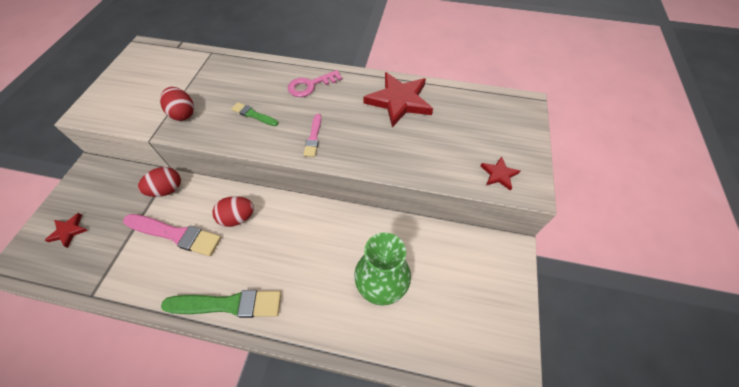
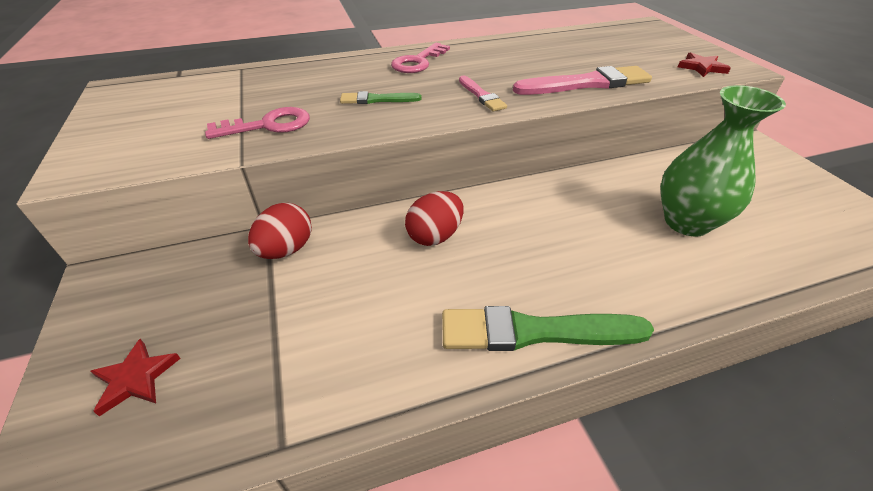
camera: 30 degrees left, 15 degrees down
(175, 234) = (358, 292): pink brush -> pink brush (586, 84)
(183, 113) = (269, 125): red egg -> pink key
(228, 304) = (536, 332): green brush -> green brush turned 150 degrees counterclockwise
(399, 101) = (534, 49): red star -> none

